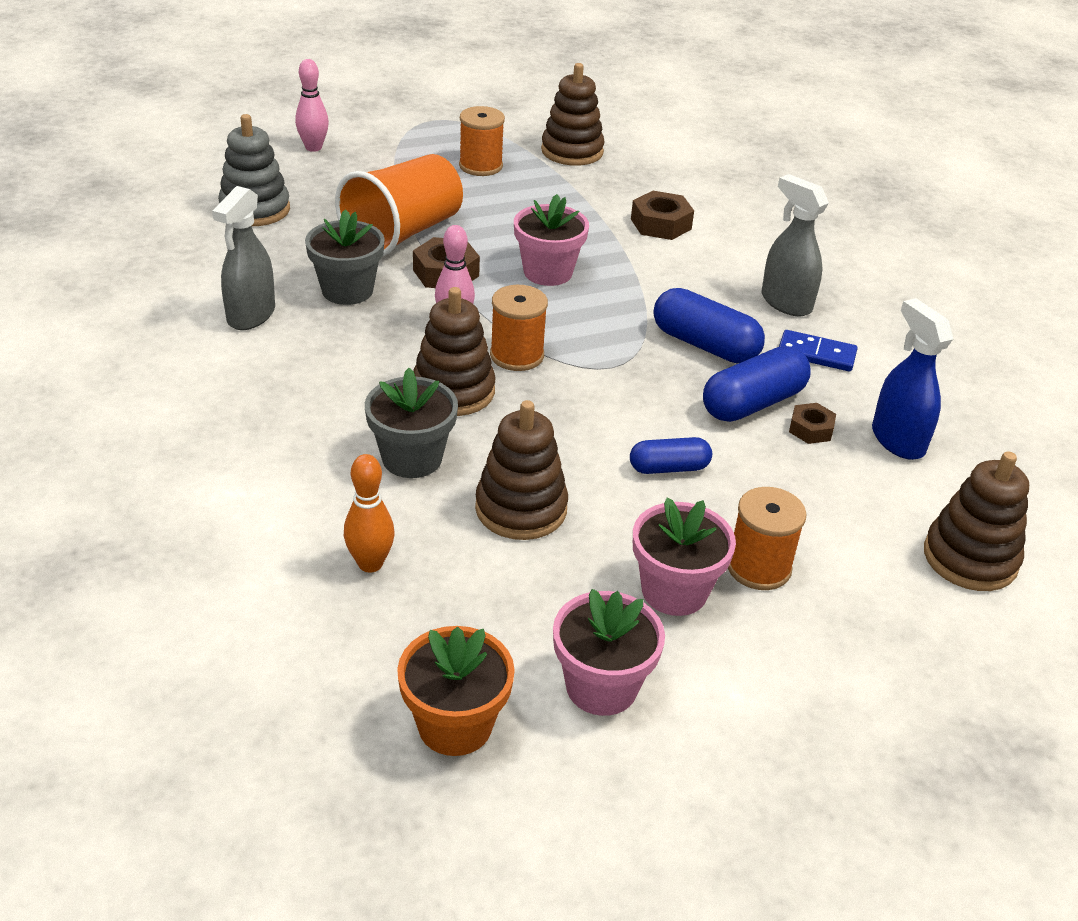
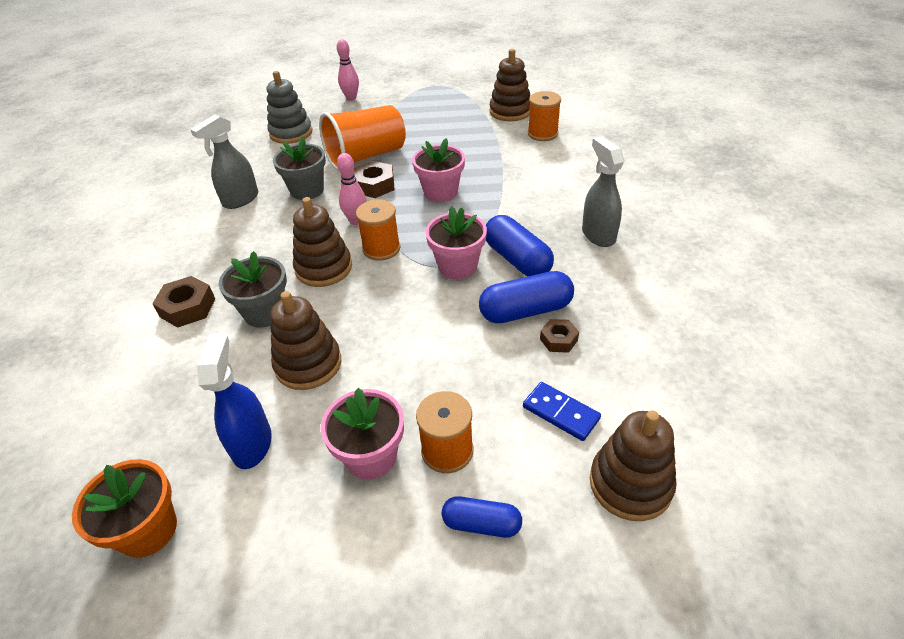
camera: 25 degrees right, 5 degrees up
(370, 563) = (186, 386): orange bowling pin -> none
(480, 166) = (444, 117): orange spool -> orange spool (542, 134)
(601, 687) = (266, 526): pink flower pot -> pink flower pot (457, 266)
(661, 224) = (540, 166): brown nut -> brown nut (188, 307)
(669, 468) = (431, 352): blue capsule -> blue capsule (481, 524)
(816, 354) = (598, 279): blue domino -> blue domino (560, 413)
(897, 440) = (625, 362): blue spray bottle -> blue spray bottle (252, 444)

